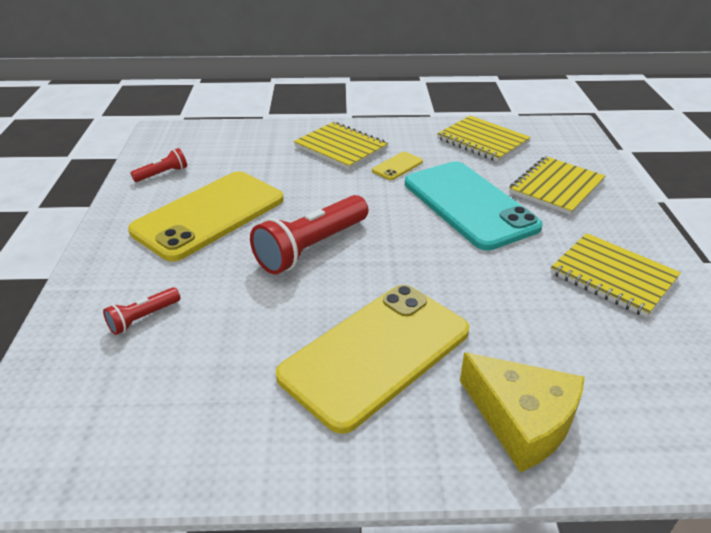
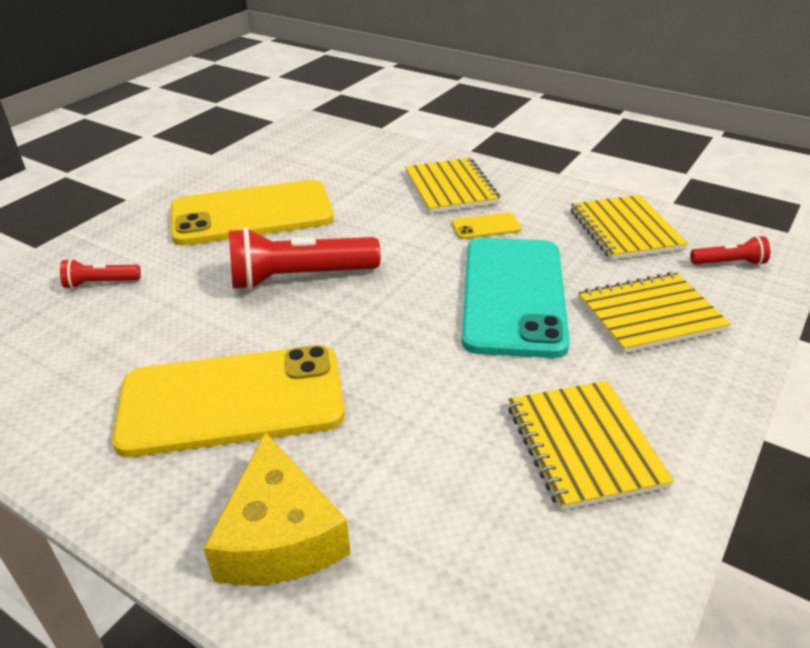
camera: 35 degrees right, 0 degrees up
(162, 174) = (259, 163): red flashlight -> red flashlight (729, 263)

